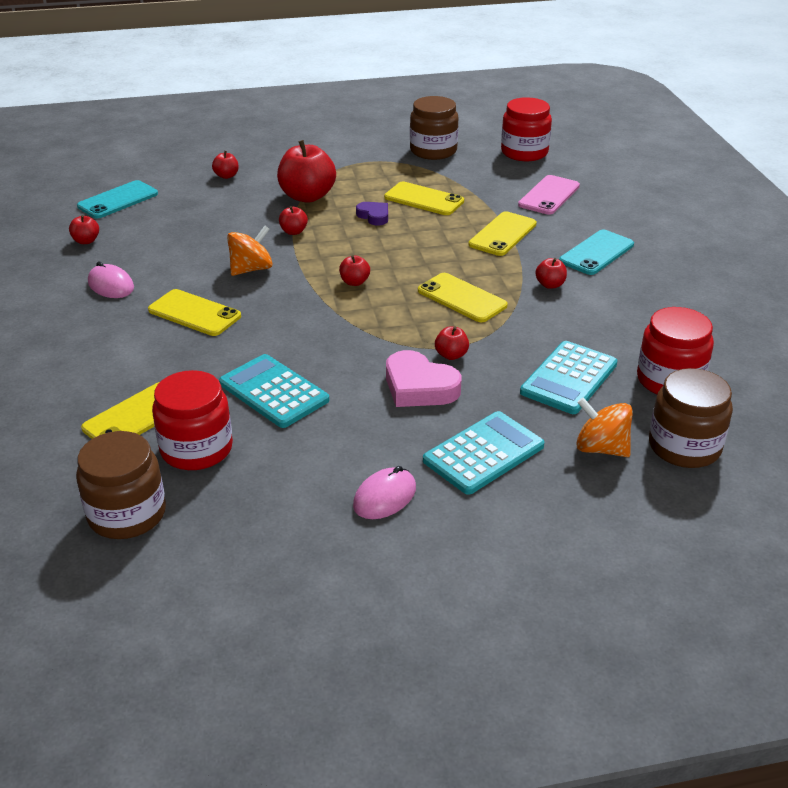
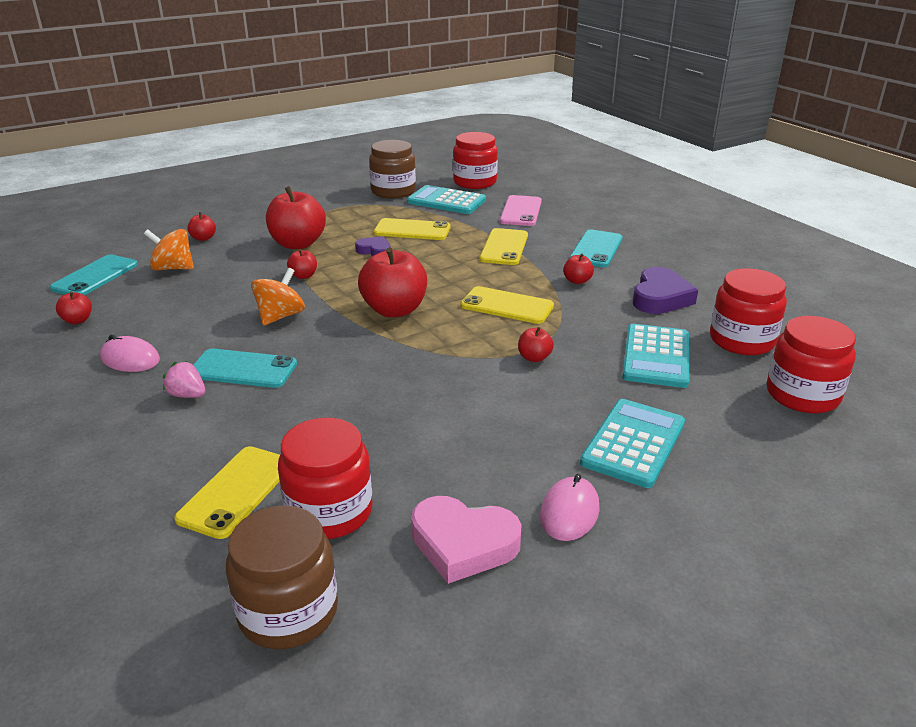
camera: 20 degrees left, 5 degrees down
(139, 327) = (187, 395): none -> pink strawberry
(194, 313) = (243, 369): yellow phone -> turquoise phone
(274, 392) = (379, 430): turquoise calculator -> turquoise calculator (446, 201)
(354, 282) = (394, 310): red apple -> red apple, size x2.14
(419, 387) = (525, 393): pink heart -> pink heart (463, 544)
(601, 448) = (734, 413): orange spinning top -> orange spinning top (173, 268)
(622, 319) = (660, 297): none -> purple heart
(684, 447) = (802, 395): brown jar -> red jar

